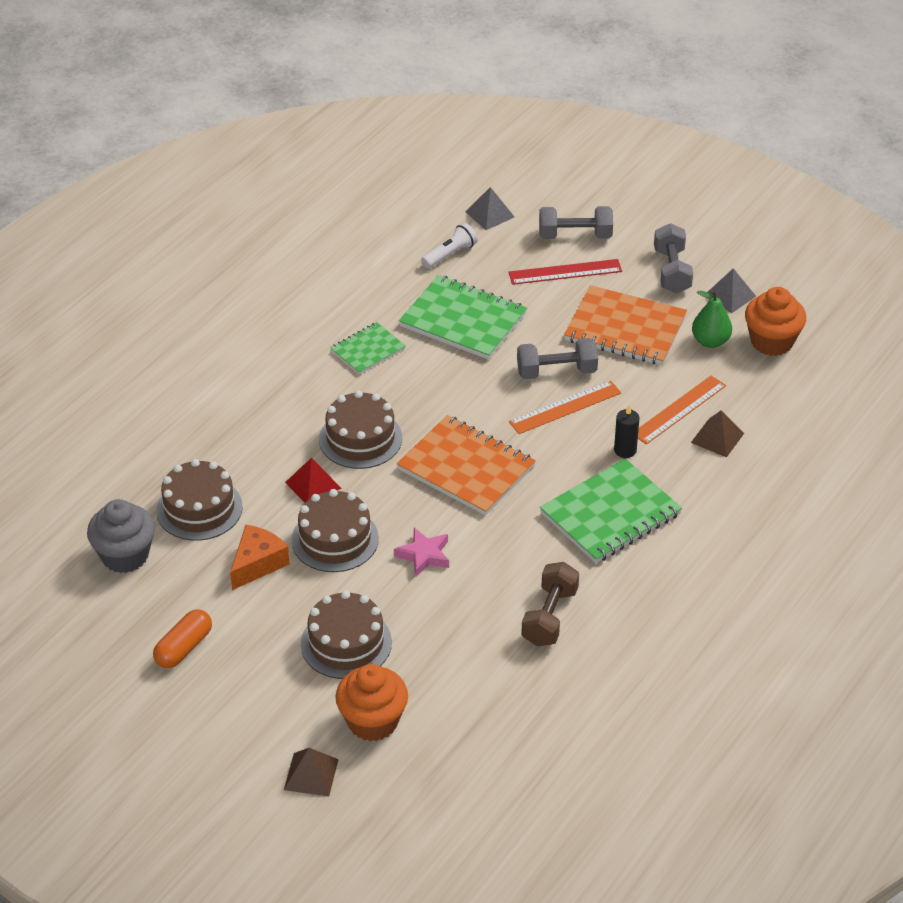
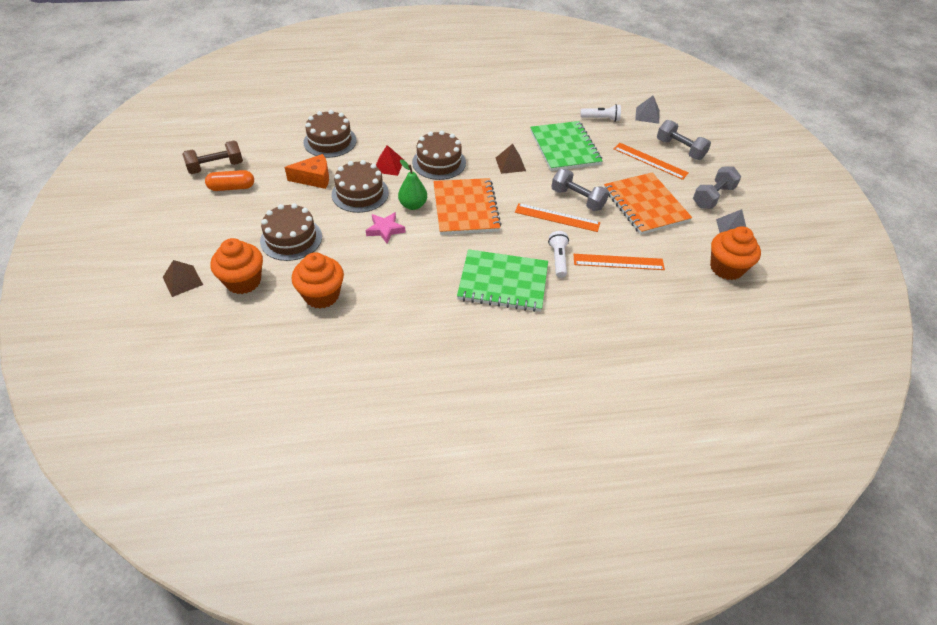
camera: 45 degrees right, 5 degrees up
(125, 556) = (274, 137): grey cupcake -> none
(368, 350) = (500, 131): green notebook -> none
(469, 667) = (321, 295): none -> orange cupcake
(549, 617) = (395, 305): brown dumbbell -> brown dumbbell (216, 167)
(565, 272) = (650, 161): red ruler -> orange ruler
(625, 450) = (558, 259): black candle -> white flashlight
(710, 341) = (687, 243): green pear -> green pear (413, 205)
(717, 438) = (620, 291): brown pyramid -> brown pyramid (510, 164)

